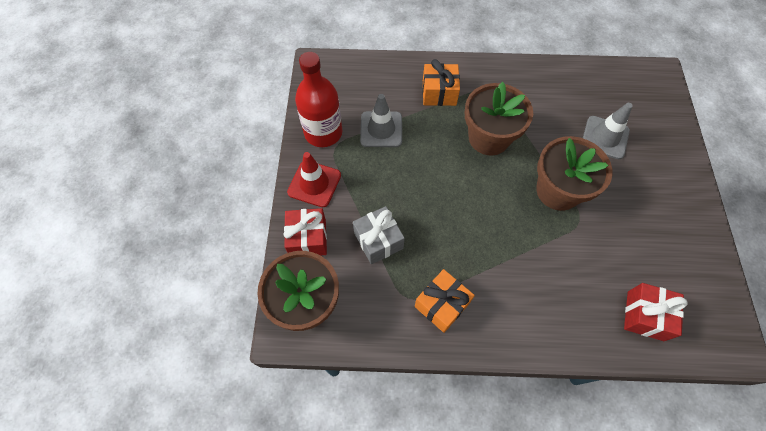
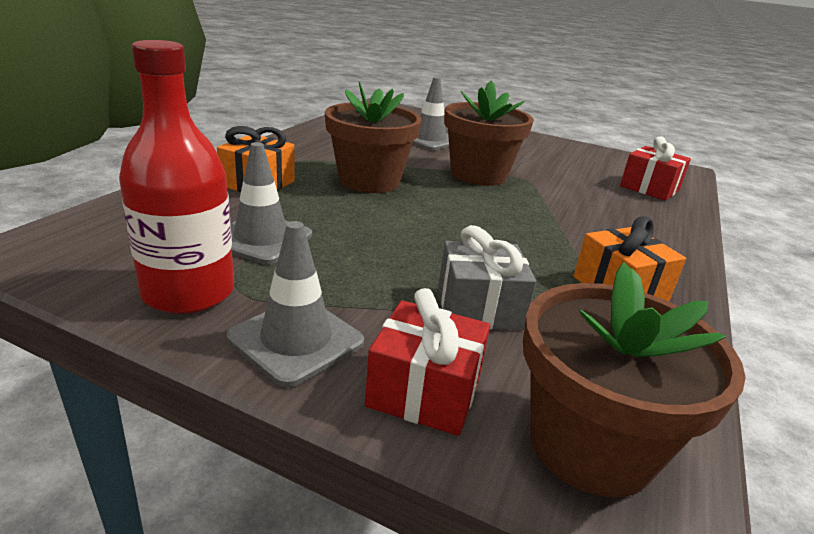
camera: 70 degrees left, 35 degrees down
(314, 184) = (296, 340): red traffic cone -> grey traffic cone

